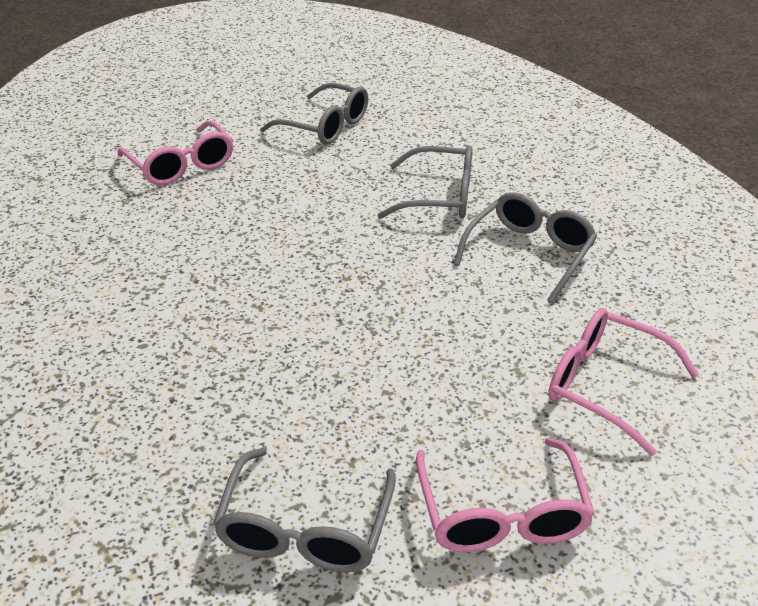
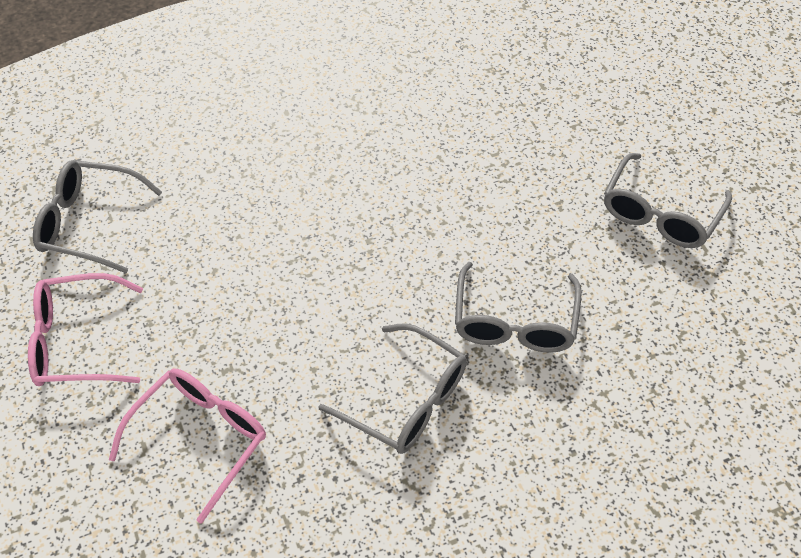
camera: 90 degrees right, 15 degrees up
(182, 165) = (557, 100): pink glasses -> none

